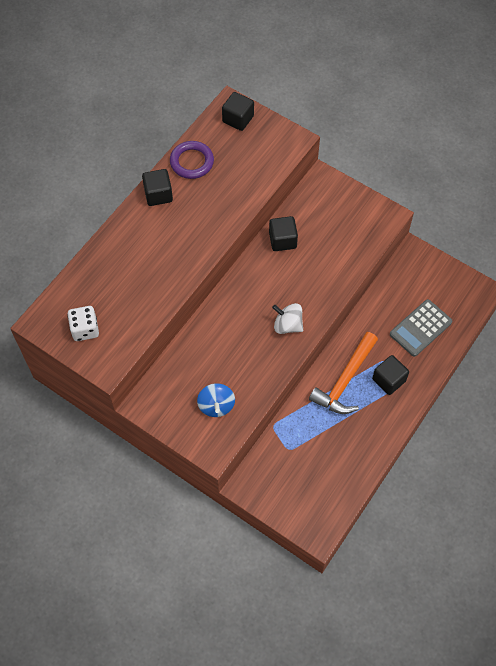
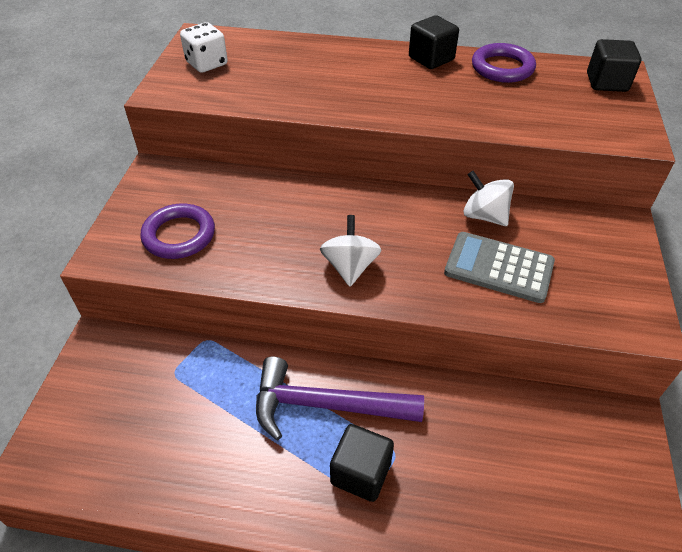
camera: 65 degrees right, 15 degrees down
(216, 405) = (179, 235): blue spinning top -> purple ring
(282, 240) = (484, 216): black cube -> white spinning top
(345, 380) = (326, 405): orange hammer -> purple hammer
(420, 328) = (493, 488): grey calculator -> grey calculator (499, 267)

